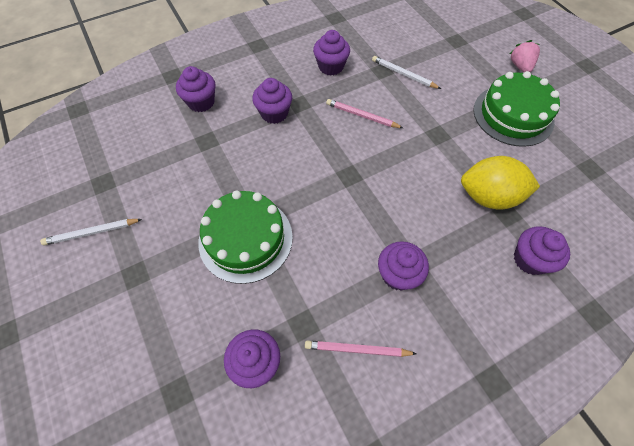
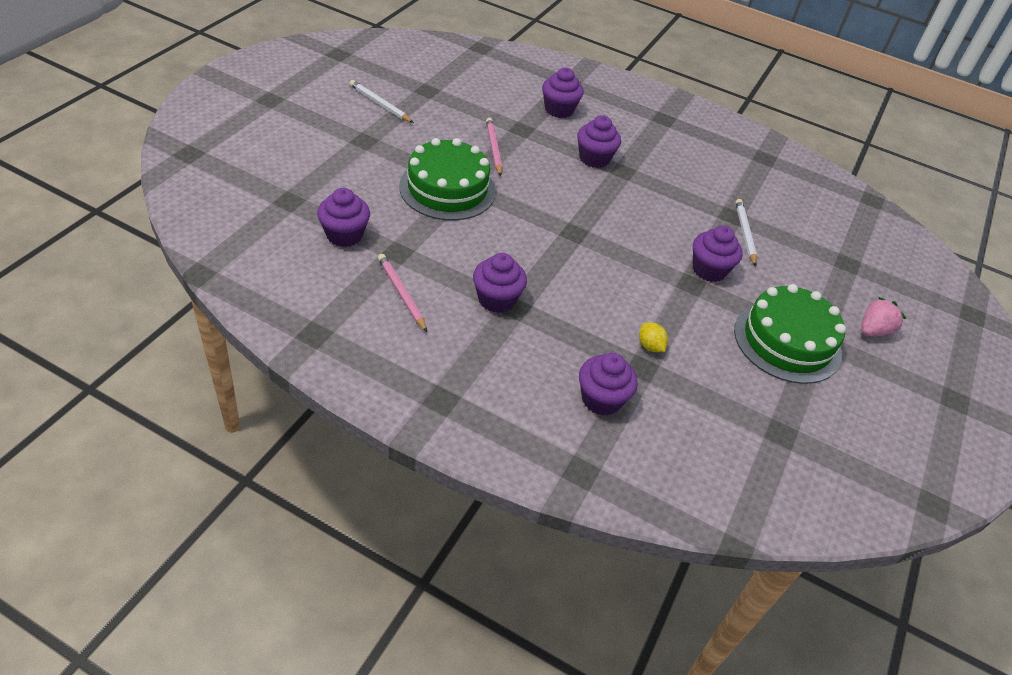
camera: 50 degrees right, 15 degrees down
(331, 66) = (693, 176): purple cupcake -> purple cupcake (709, 270)
(362, 116) = (654, 218): pink pencil -> pink pencil (493, 148)
(488, 196) = (650, 346): yellow lemon -> yellow lemon, size x0.42

